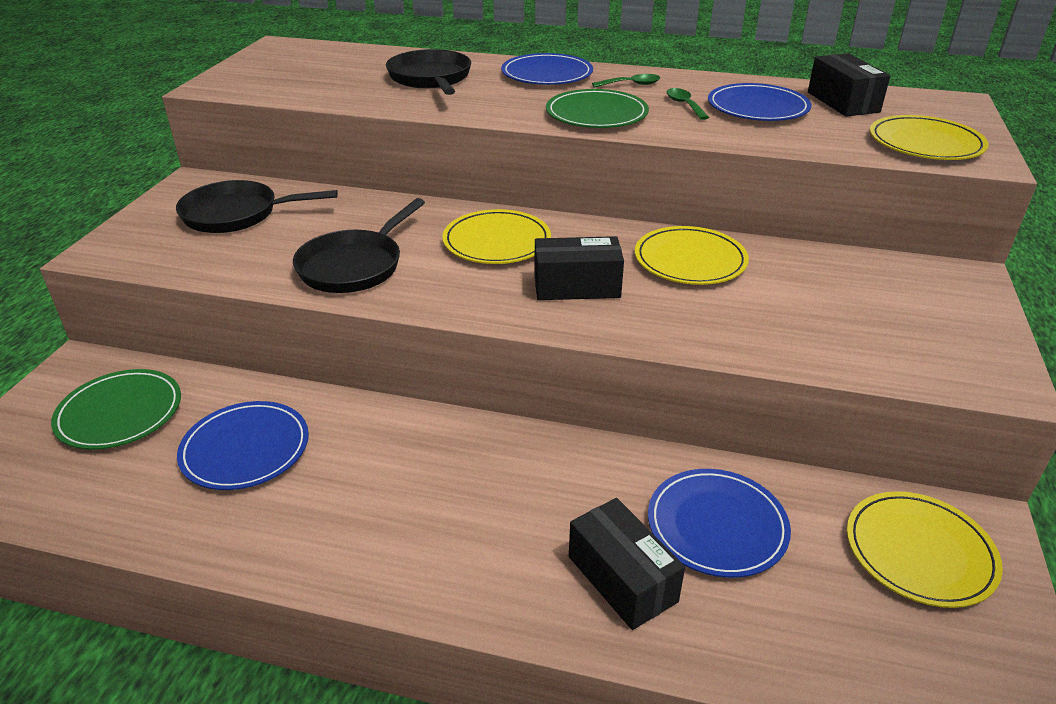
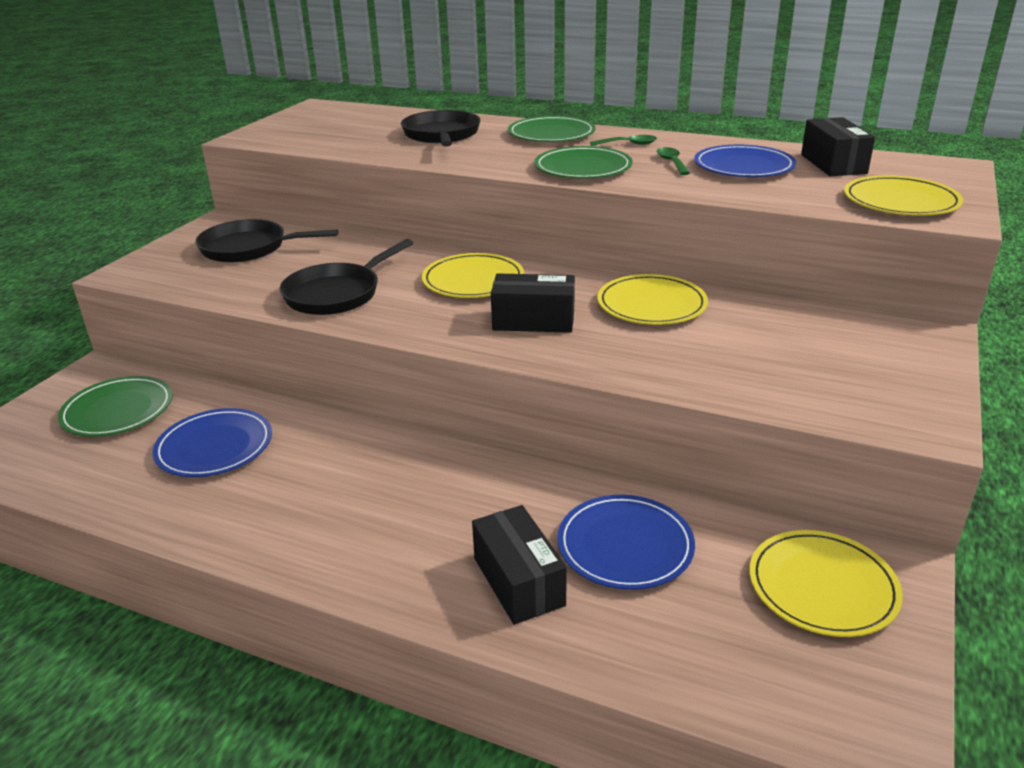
camera: 10 degrees right, 5 degrees down
(547, 74) = (551, 134): blue plate -> green plate

